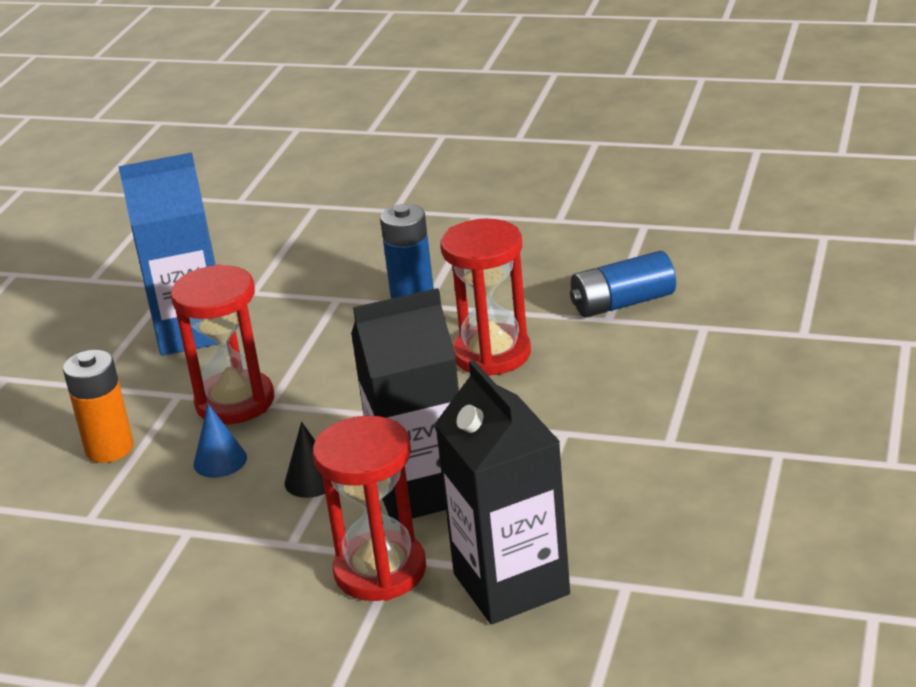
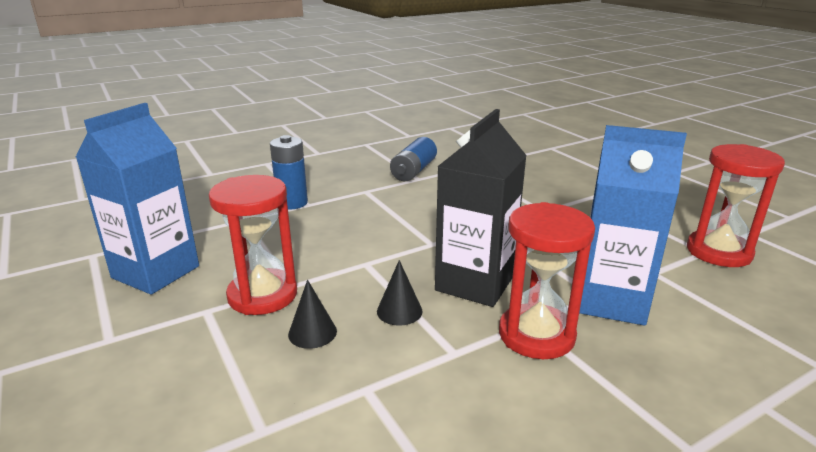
camera: 50 degrees left, 5 degrees down
(109, 448) = (199, 371): orange battery -> none
(220, 461) = (312, 332): blue cone -> black cone
(492, 354) = (388, 210): red hourglass -> red hourglass (718, 252)
(511, 584) = (611, 301): black carton -> blue carton

